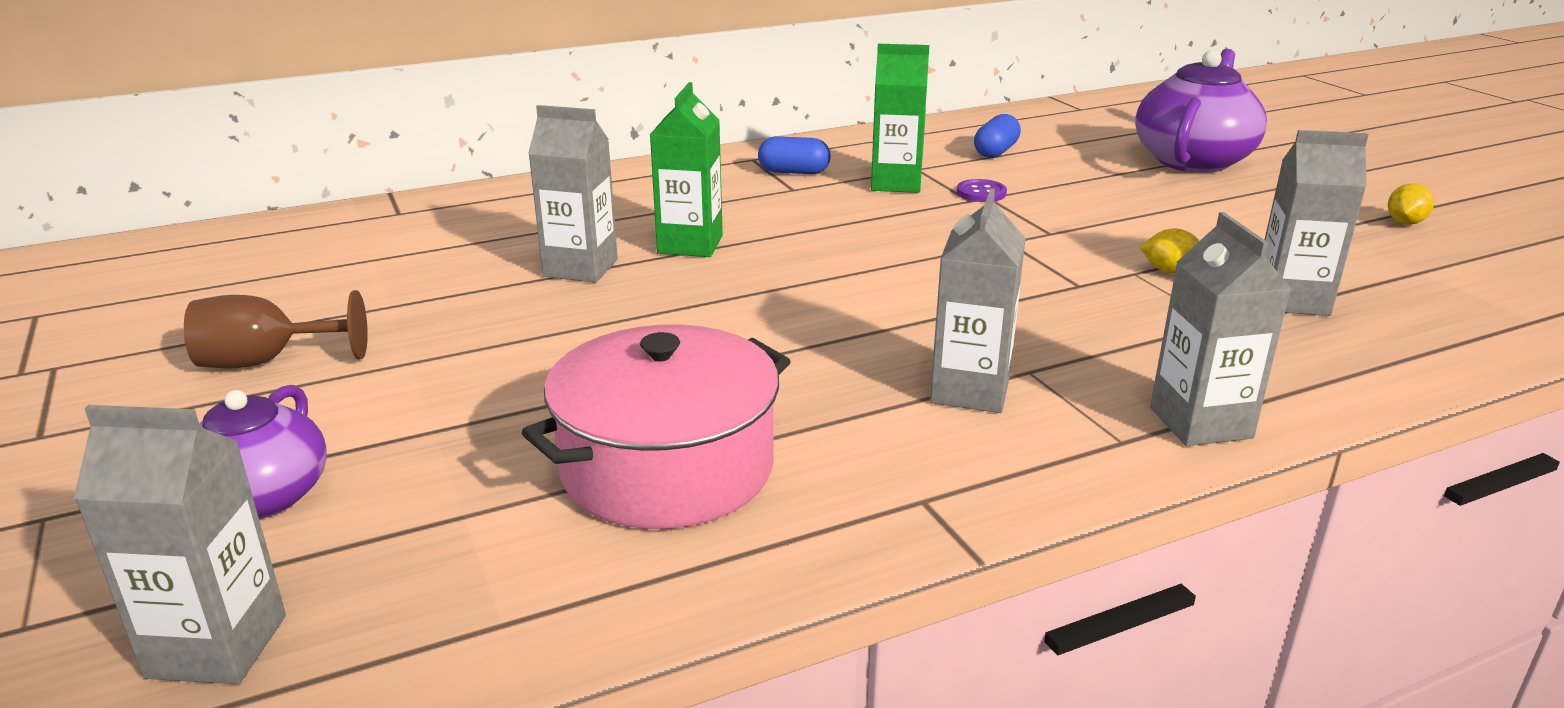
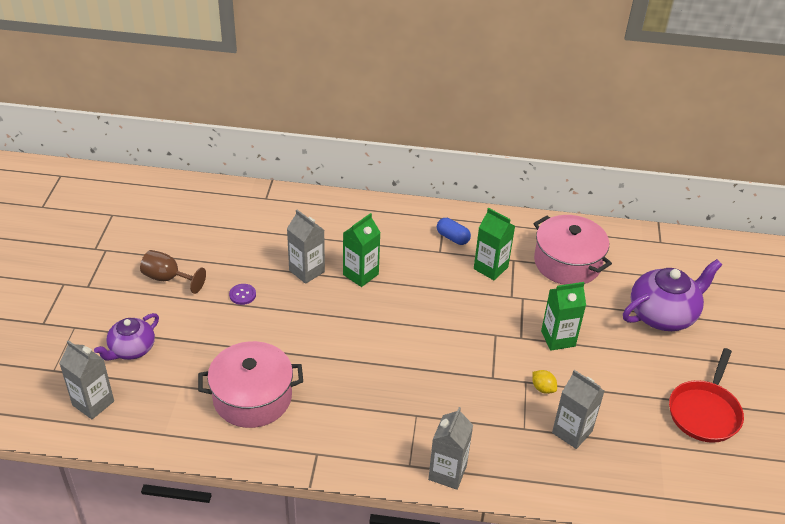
camera: 30 degrees right, 15 degrees up
(970, 391) = (383, 414): grey carton -> none
(981, 193) = (522, 293): purple button -> purple button (242, 295)
(995, 152) = (567, 263): blue capsule -> pink pot
(1103, 218) = (558, 338): none -> green carton
(1405, 222) = (704, 412): yellow lemon -> red pan

